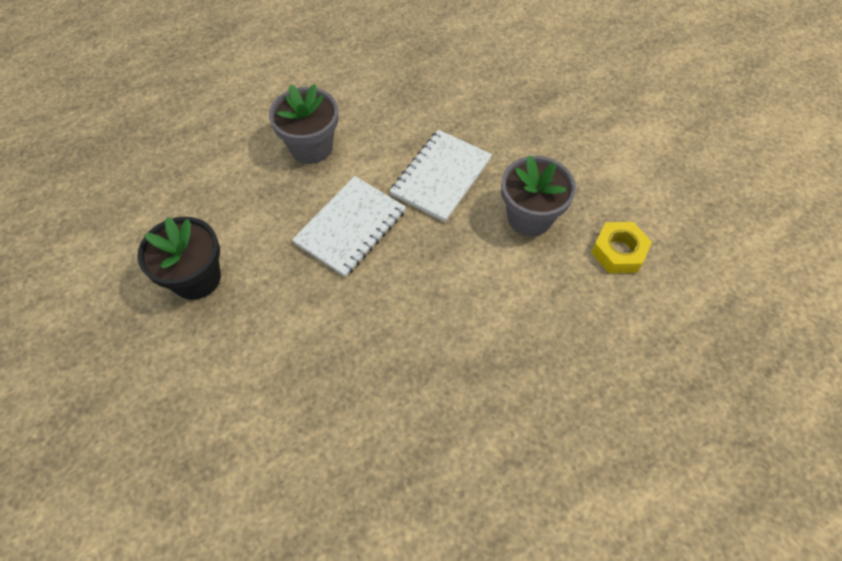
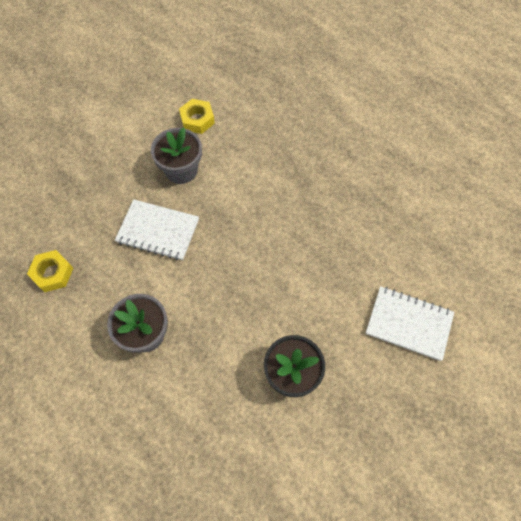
camera: 105 degrees left, 5 degrees up
(350, 227) = (218, 280): white notebook -> white notebook (408, 324)
(417, 77) = (53, 273): none -> yellow nut

